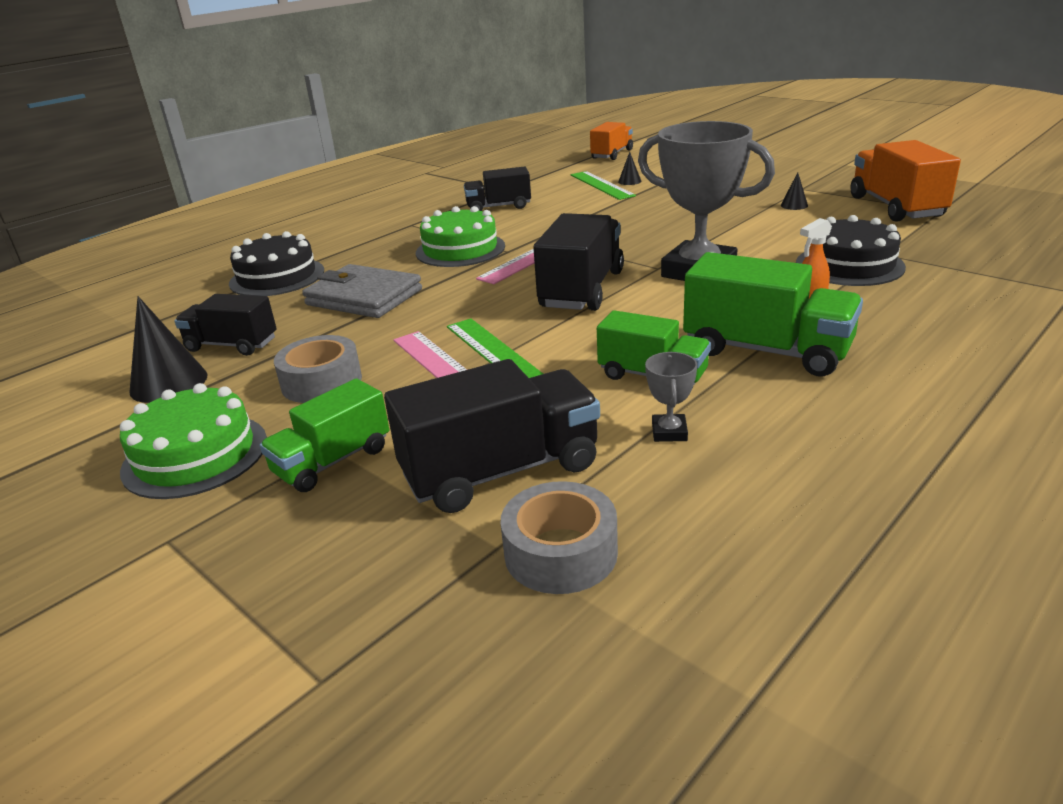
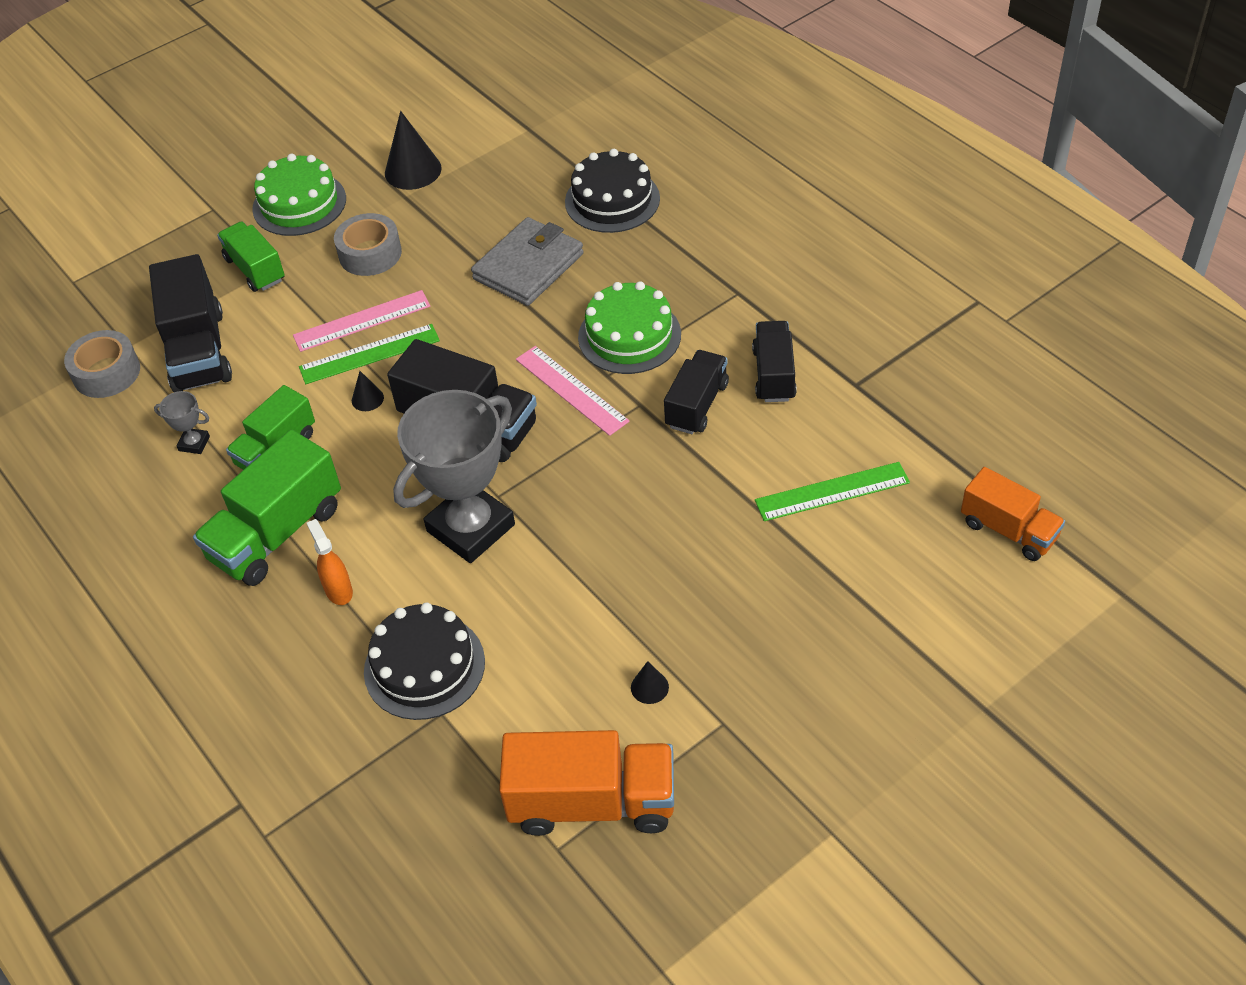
camera: 100 degrees right, 20 degrees up
(232, 345) = (465, 193): black truck -> black truck (697, 405)
(629, 181) = (839, 527): black cone -> black cone (367, 399)

